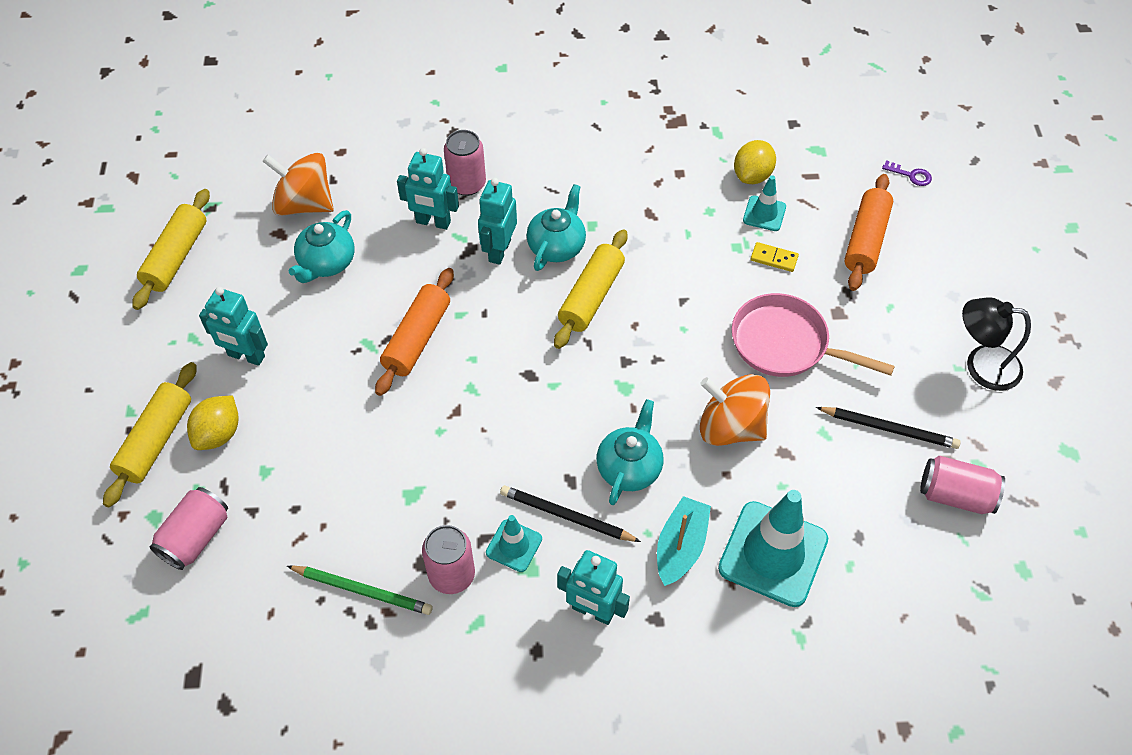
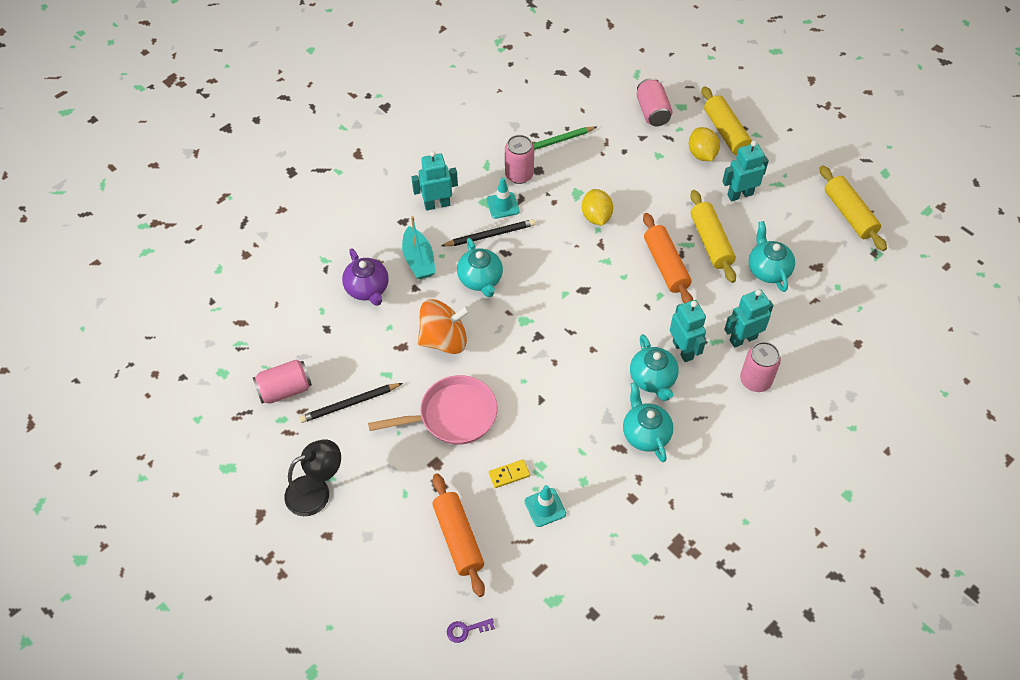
camera: 140 degrees right, 0 degrees up
(304, 204) = (829, 294): orange spinning top -> none
(591, 296) = (597, 361): yellow rolling pin -> yellow rolling pin (711, 242)
(614, 209) = (645, 434): none -> turquoise teapot
(752, 175) = (580, 536): yellow lemon -> yellow lemon (596, 217)
(773, 554) = (367, 289): turquoise traffic cone -> purple teapot

